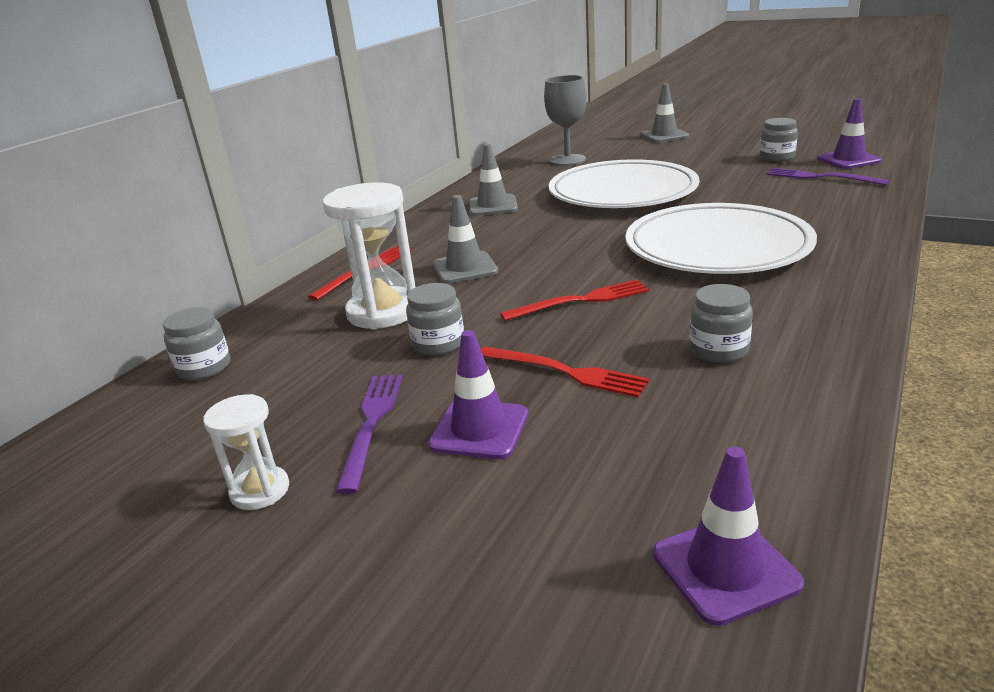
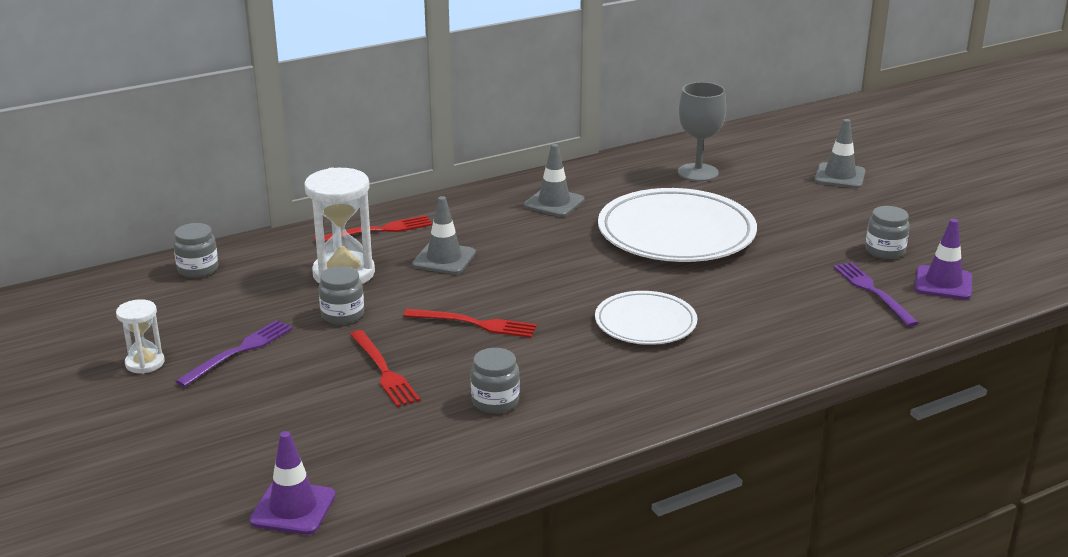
camera: 30 degrees right, 0 degrees up
(479, 429) = (287, 383): purple traffic cone -> none
(717, 247) = (645, 323): white plate -> white plate, size x0.57

